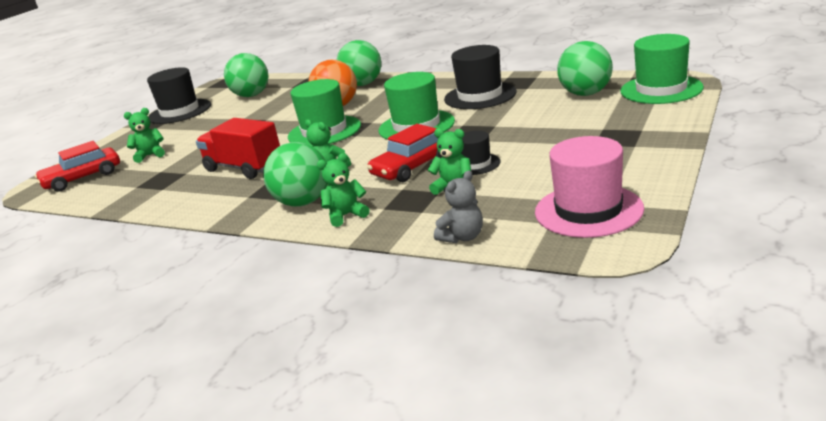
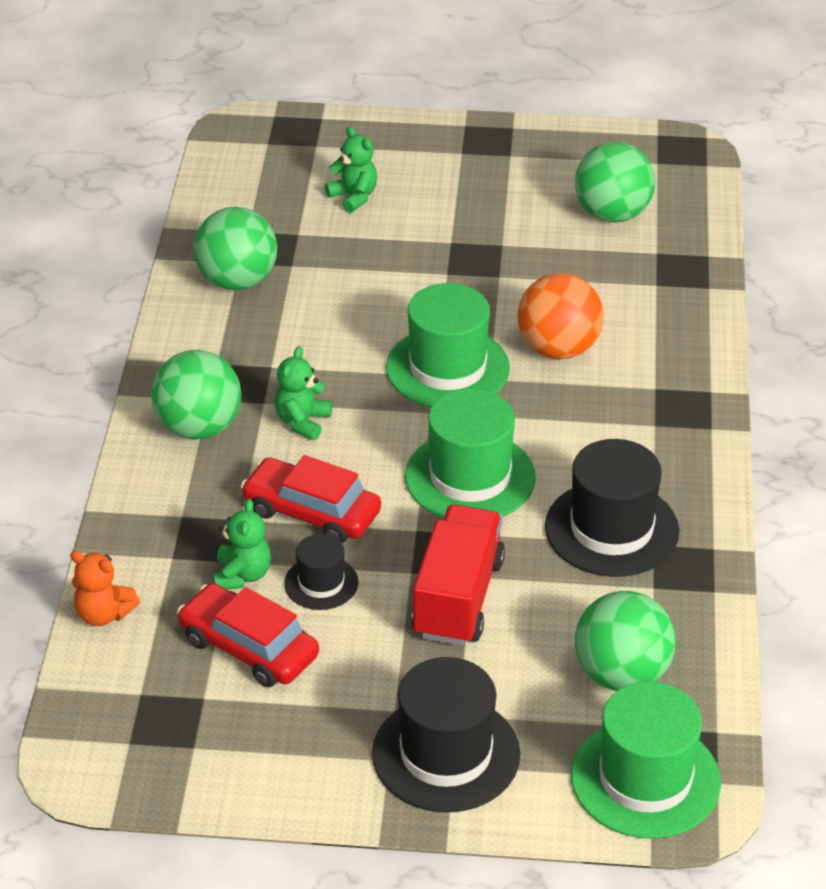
camera: 65 degrees right, 15 degrees up
(82, 178) = (276, 159): red car -> red car (249, 647)
(180, 111) = (534, 151): black hat -> black hat (446, 754)
(244, 168) = (309, 323): red truck -> red truck (458, 598)
(346, 215) = (162, 483): green teddy bear -> none
(363, 84) = (671, 349): green ball -> green ball (237, 281)
(462, 237) = (103, 614): grey teddy bear -> orange teddy bear
(588, 210) = (174, 728): pink hat -> none

